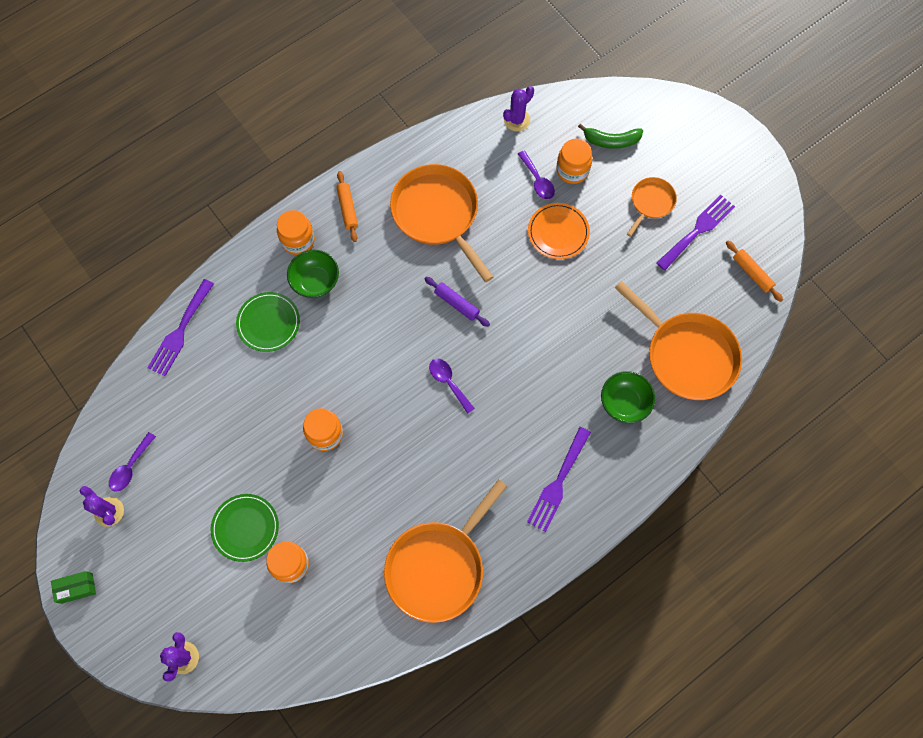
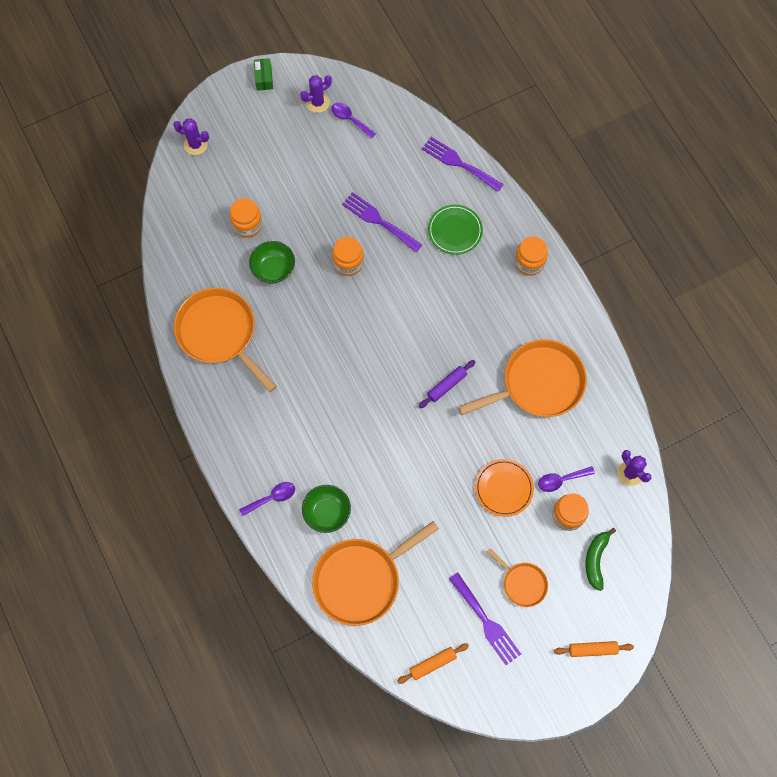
camera: 100 degrees right, 0 degrees up
(245, 528) = (283, 196): green plate -> none
(315, 281) = (487, 272): green bowl -> green bowl (273, 269)
(347, 209) = (554, 307): orange rolling pin -> orange rolling pin (592, 649)
(448, 382) = (374, 366): purple spoon -> purple spoon (272, 498)
(558, 483) = (267, 440): purple fork -> purple fork (378, 221)

